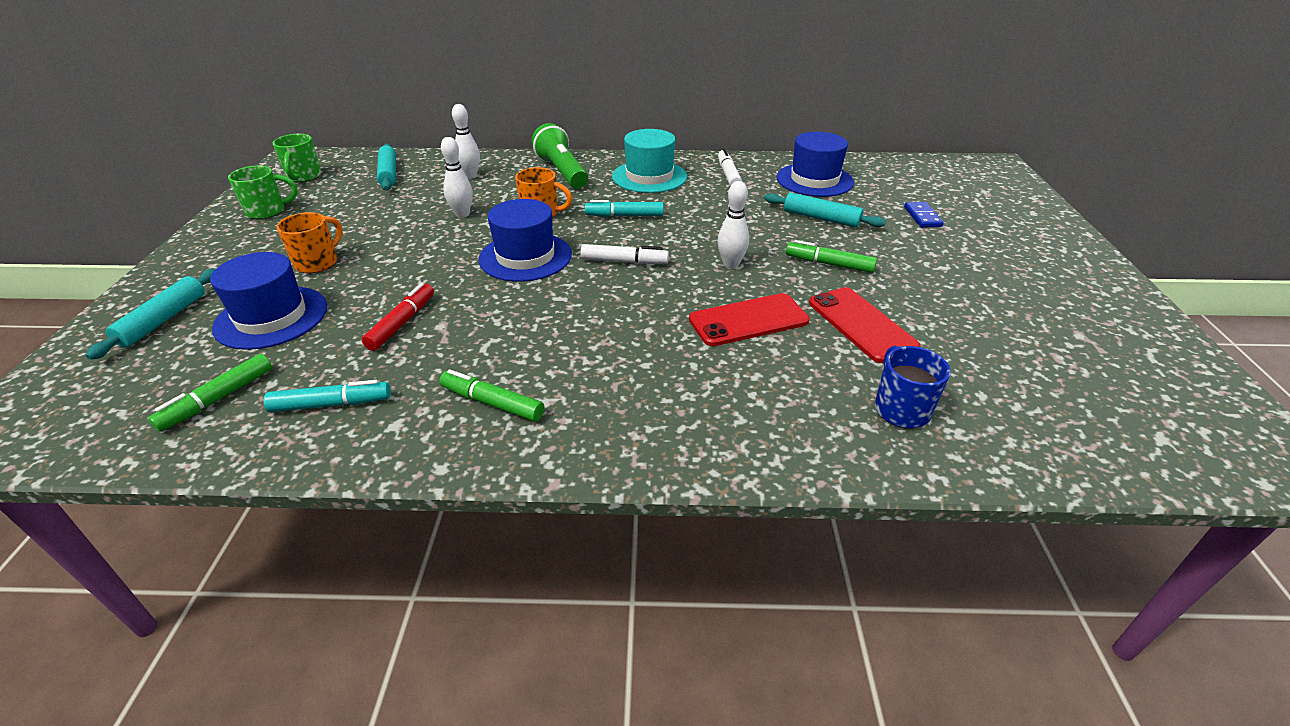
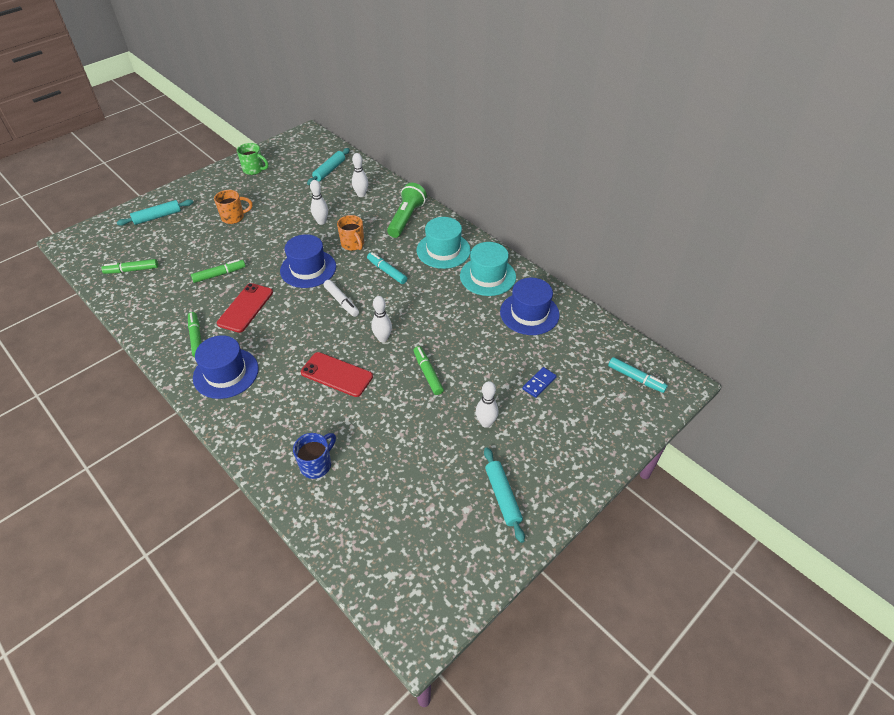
camera: 45 degrees right, 10 degrees up
(271, 317) = (186, 239): blue hat -> blue hat (226, 373)
(304, 177) = (294, 152): green mug -> none
(331, 404) = (155, 298): turquoise marker -> turquoise marker (636, 378)
(402, 323) = (219, 274): red marker -> green marker
(728, 174) = (487, 276): white marker -> turquoise hat
(821, 218) = (480, 342): turquoise rolling pin -> turquoise rolling pin (502, 496)
(861, 324) = (378, 416): red phone -> red phone (245, 308)
(949, 266) = (486, 423): none -> white bowling pin

